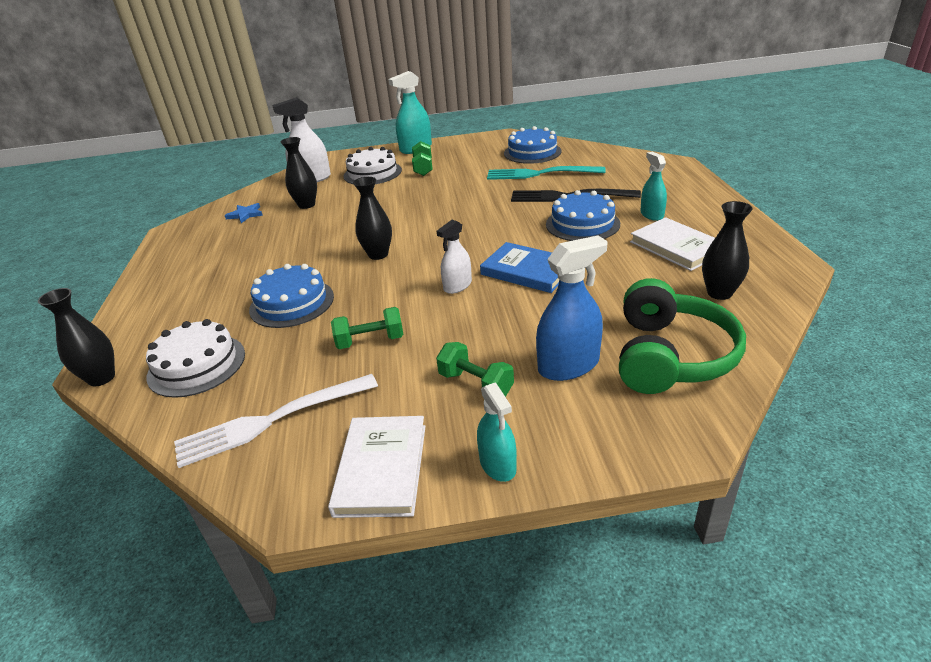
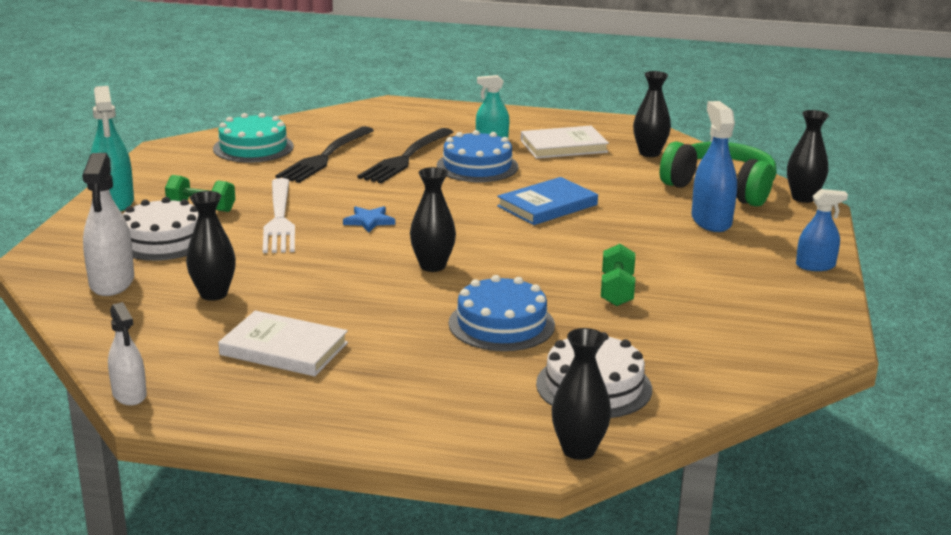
camera: 75 degrees left, 10 degrees down
(245, 214) = (181, 342): blue star -> blue star (369, 221)
(272, 420) = (718, 348): white fork -> white fork (279, 219)
(381, 469) = (803, 307): white book -> white book (284, 349)
(457, 286) = (546, 238): white spray bottle -> white spray bottle (129, 394)
(476, 384) = (715, 257): green dumbbell -> none
(497, 464) = (815, 266): turquoise spray bottle -> blue spray bottle
(532, 152) = (253, 147): blue cake -> turquoise cake
(540, 174) = (325, 157): turquoise fork -> black fork
(706, 425) = (803, 198): none -> black vase

